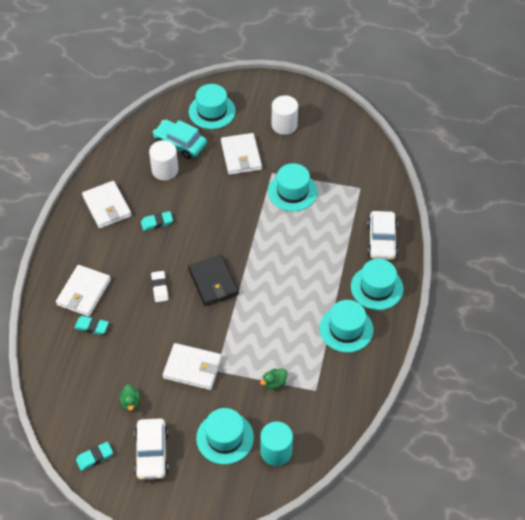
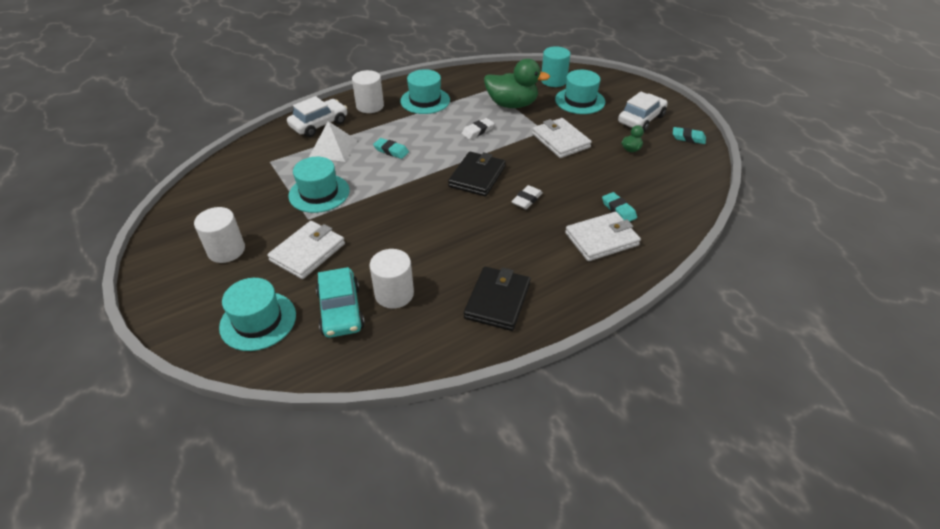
camera: 135 degrees left, 10 degrees down
(107, 206) = (497, 301): white wallet -> black wallet
(157, 222) = (466, 250): turquoise eraser -> turquoise eraser (391, 151)
(264, 327) = (477, 131): none -> white eraser
(274, 383) = (512, 104): green duck -> green duck, size x2.28
(338, 229) = (333, 148): none -> white pyramid
(377, 287) = (370, 106): turquoise hat -> white cylinder

